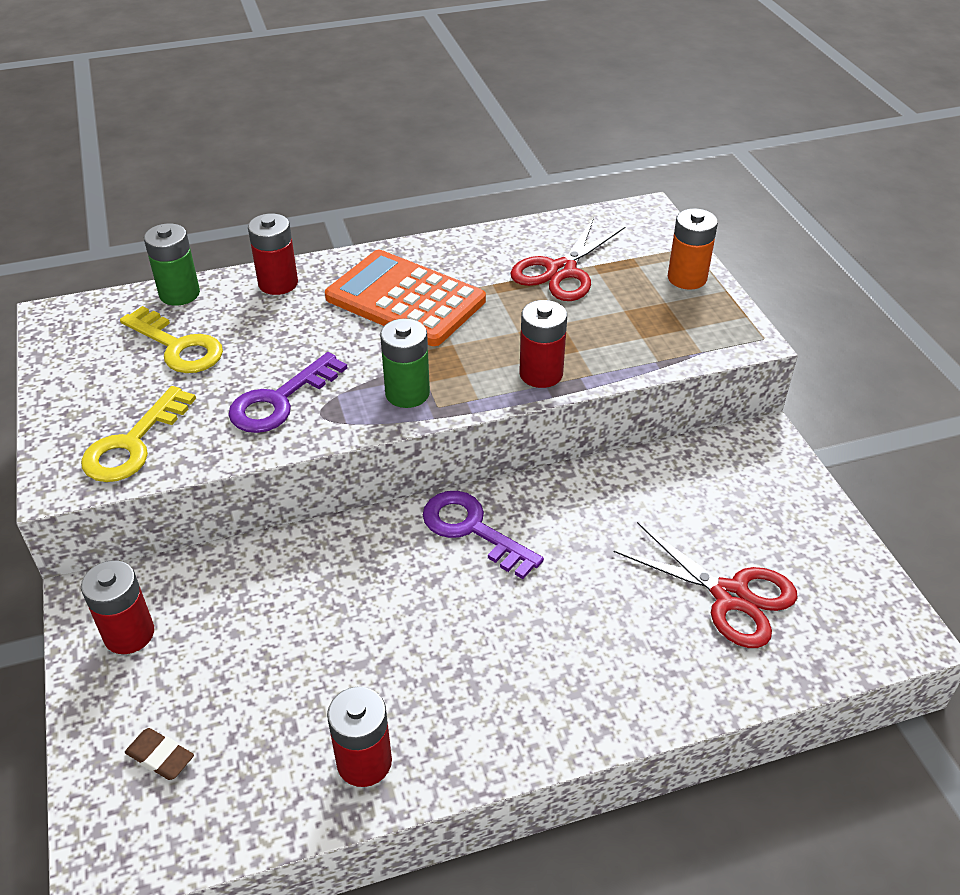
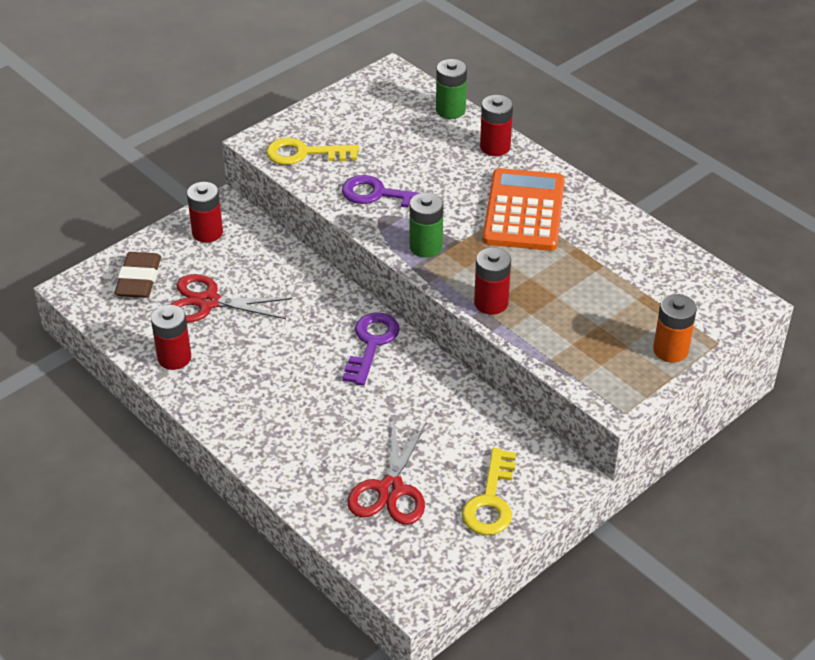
camera: 65 degrees right, 0 degrees up
(160, 757) = (139, 280): brown eraser -> brown eraser, size x1.77
(178, 346) = (399, 133): yellow key -> yellow key (491, 501)
(561, 271) = (622, 278): red scissors -> red scissors (208, 302)

